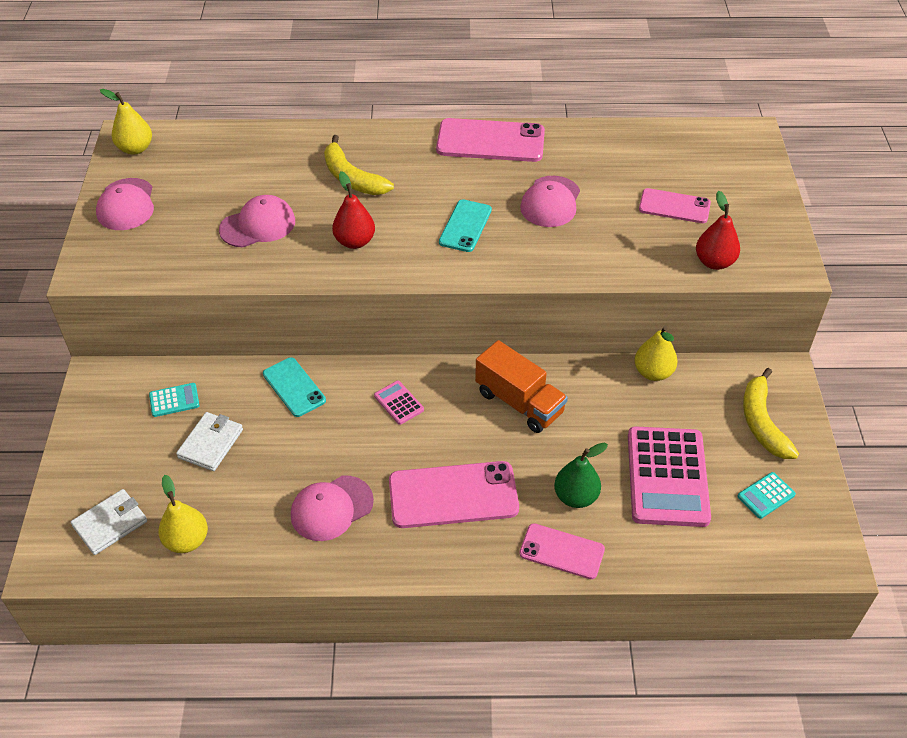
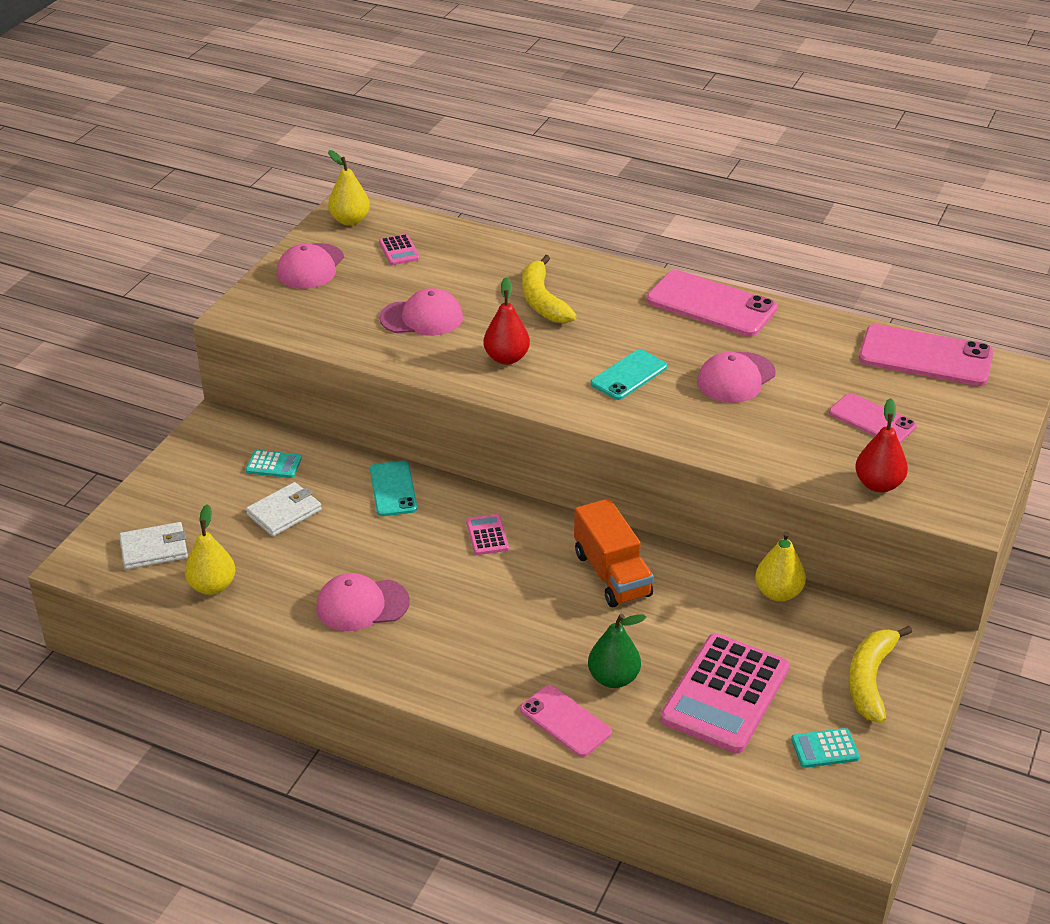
camera: 25 degrees right, 10 degrees down
(198, 166) = (399, 250): none -> pink calculator
(453, 495) = (488, 634): pink phone -> pink phone (925, 356)

